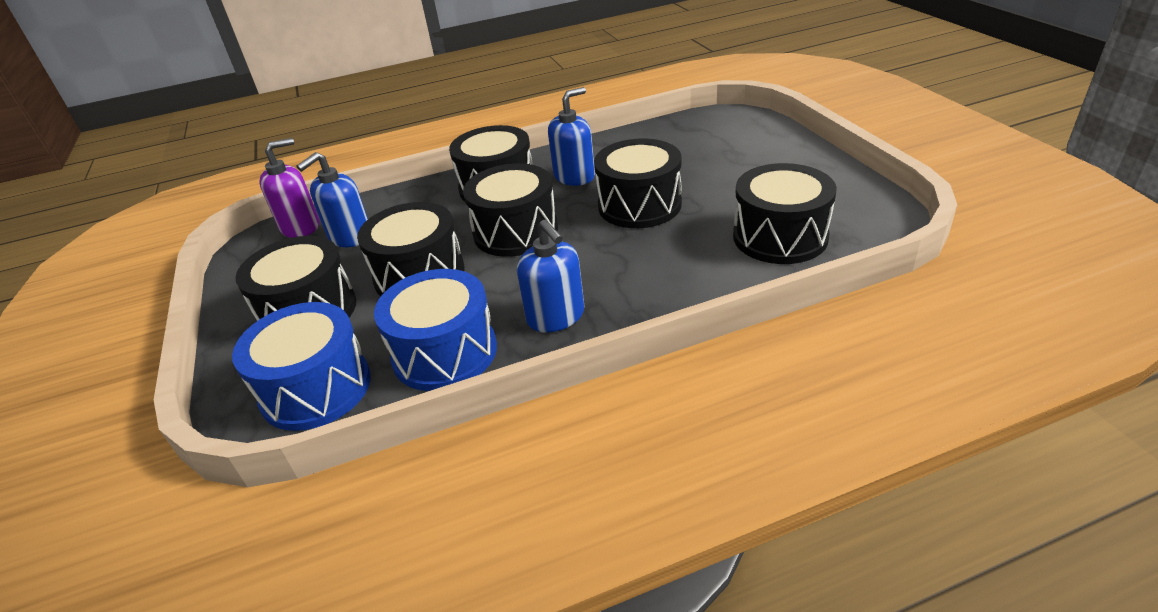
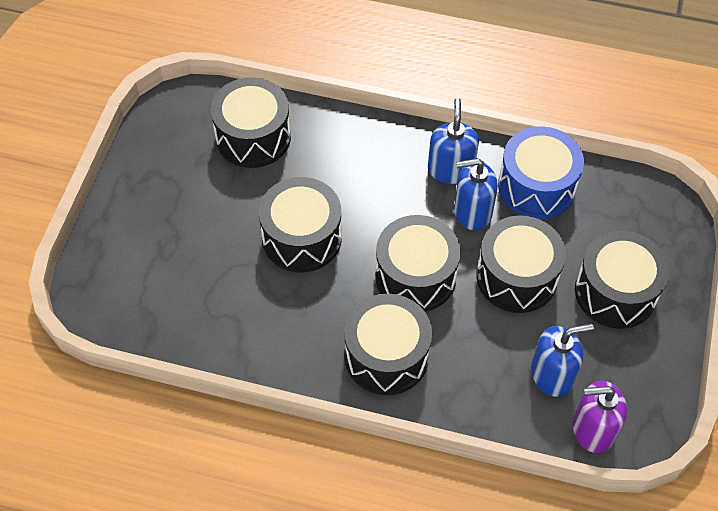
camera: 150 degrees left, 20 degrees up
(316, 388) = (629, 210): blue drum -> none
(574, 176) = (312, 319): blue soap dispenser -> blue soap dispenser (472, 212)

